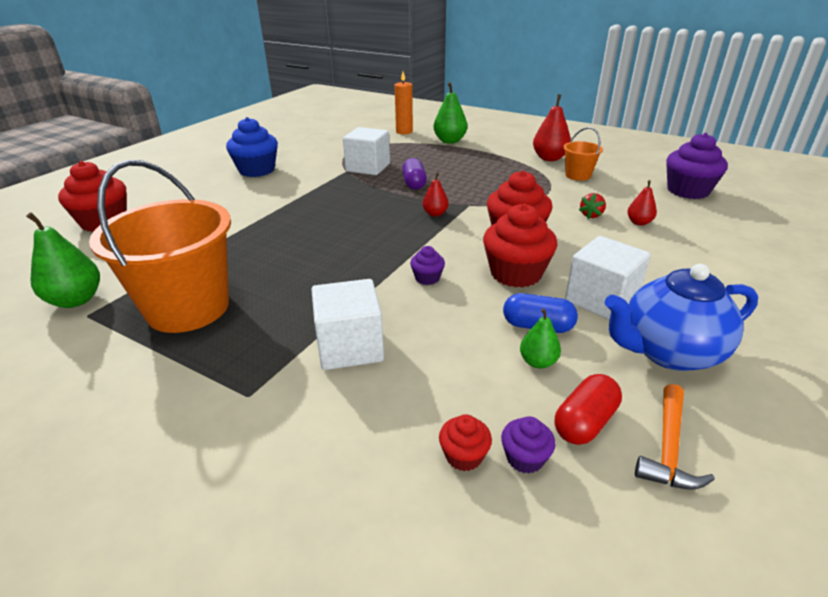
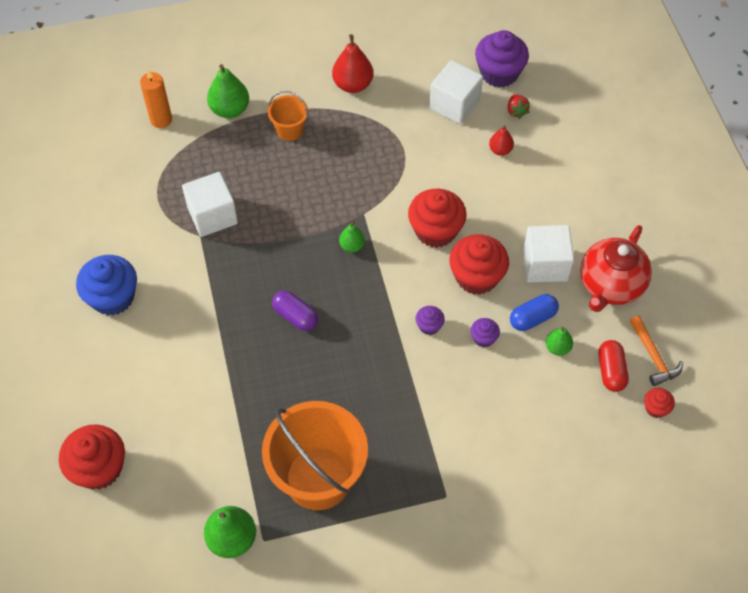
camera: 45 degrees left, 25 degrees up
(350, 347) = (454, 421): white cube -> white cube (454, 104)
(414, 183) = (285, 213): purple capsule -> purple capsule (295, 316)
(435, 214) = (352, 246): red pear -> green pear
(464, 456) = (580, 436): red cupcake -> red cupcake (656, 408)
(525, 458) = (604, 414): purple cupcake -> purple cupcake (483, 338)
(578, 175) = (402, 102): orange bucket -> orange bucket (290, 130)
(591, 215) = (462, 163): red strawberry -> red strawberry (516, 111)
(668, 352) = (610, 286): blue teapot -> red teapot

